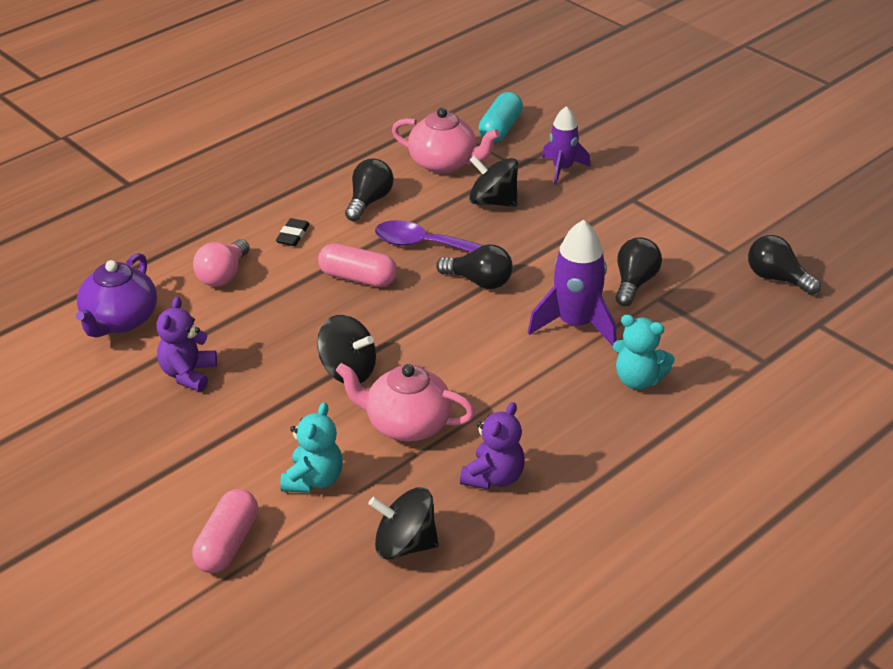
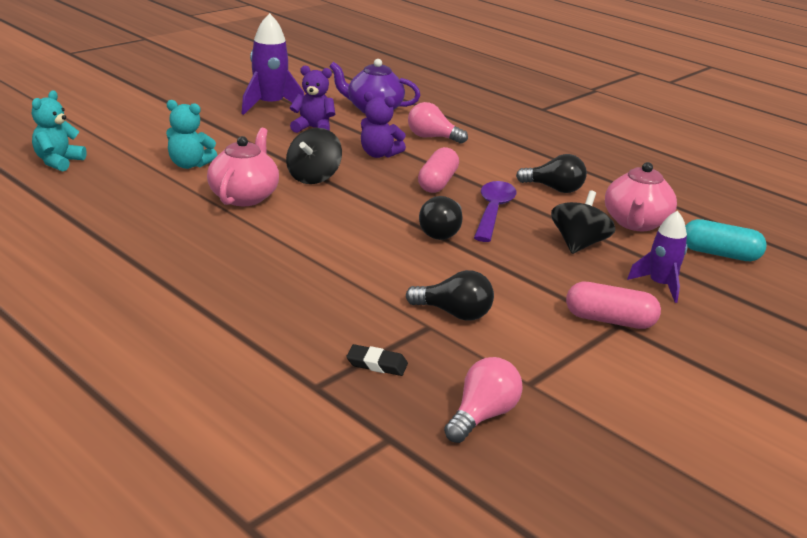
camera: 85 degrees right, 10 degrees down
(227, 544) = (135, 140): pink capsule -> pink capsule (609, 320)
(293, 235) = (492, 160): black eraser -> black eraser (377, 364)
(404, 545) = (108, 192): black spinning top -> none
(494, 477) = (170, 227): purple teddy bear -> purple teddy bear (379, 154)
(575, 324) = (379, 275): purple rocket -> purple rocket (270, 105)
(638, 380) = (290, 303): turquoise teddy bear -> turquoise teddy bear (58, 162)
(777, 278) = (482, 416): black light bulb -> pink light bulb

